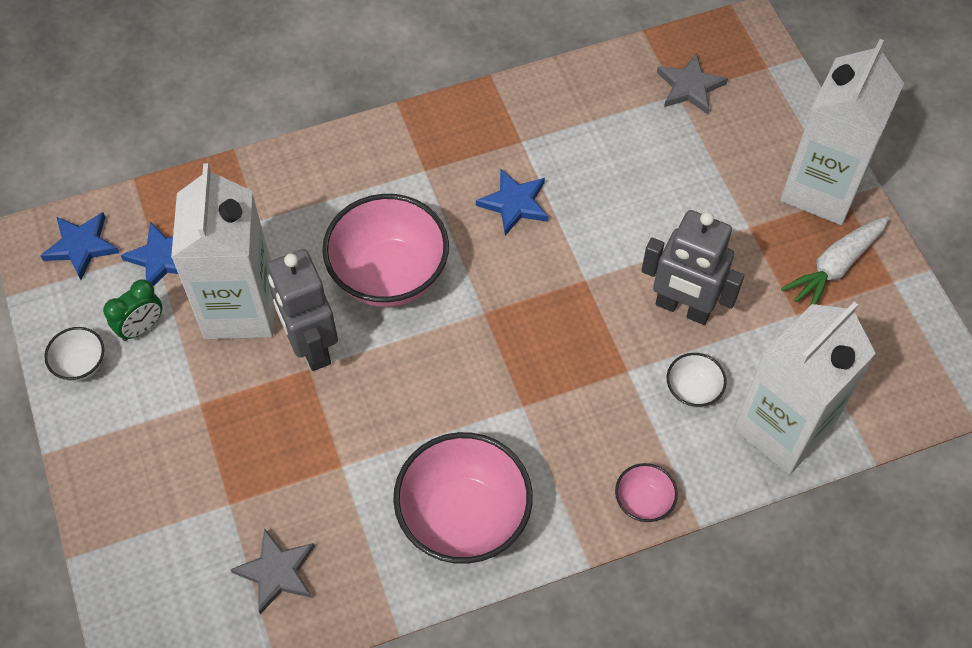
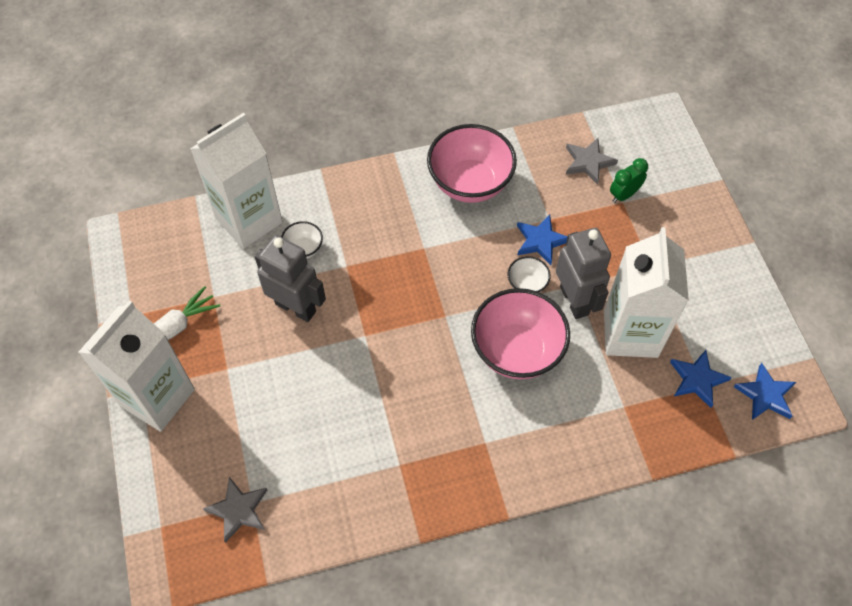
camera: 175 degrees left, 0 degrees up
(81, 365) = (742, 300): white bowl -> white bowl (527, 284)
(141, 327) = (703, 324): green clock -> green clock (624, 195)
(514, 203) = (412, 404): blue star -> blue star (540, 241)
(643, 502) = (353, 183): pink bowl -> none

